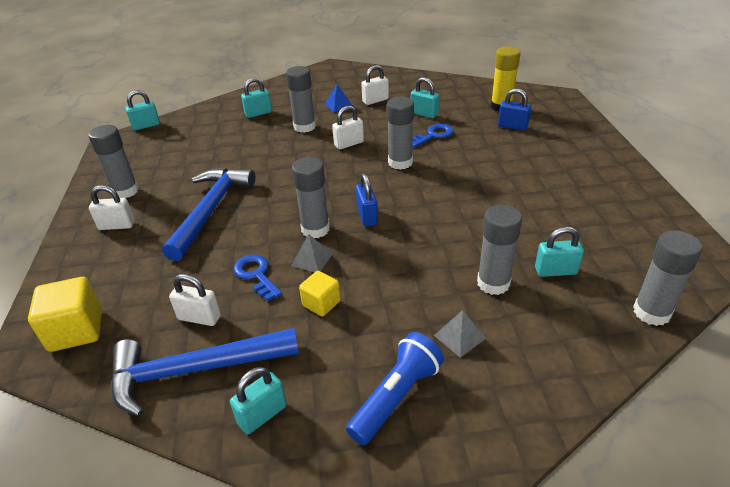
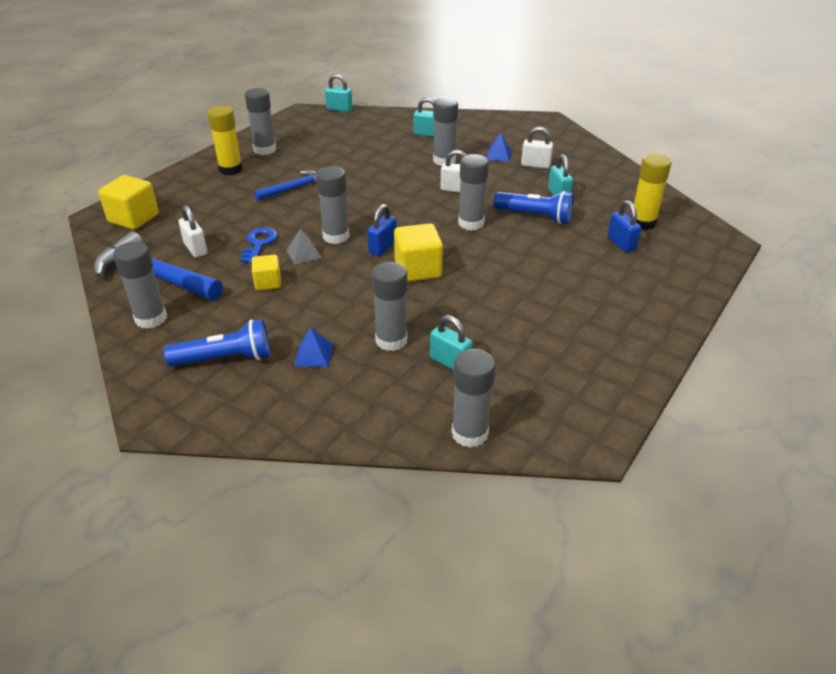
camera: 40 degrees right, 0 degrees up
(117, 225) = (230, 169): white padlock -> yellow glue stick
(211, 210) = (294, 188): blue hammer -> blue hammer, size x0.59
(262, 415) = (151, 318): turquoise padlock -> grey glue stick
(421, 217) = (418, 269): none -> yellow cube
(433, 135) = (535, 216): blue key -> blue flashlight
(459, 336) = (313, 355): grey pyramid -> blue pyramid

